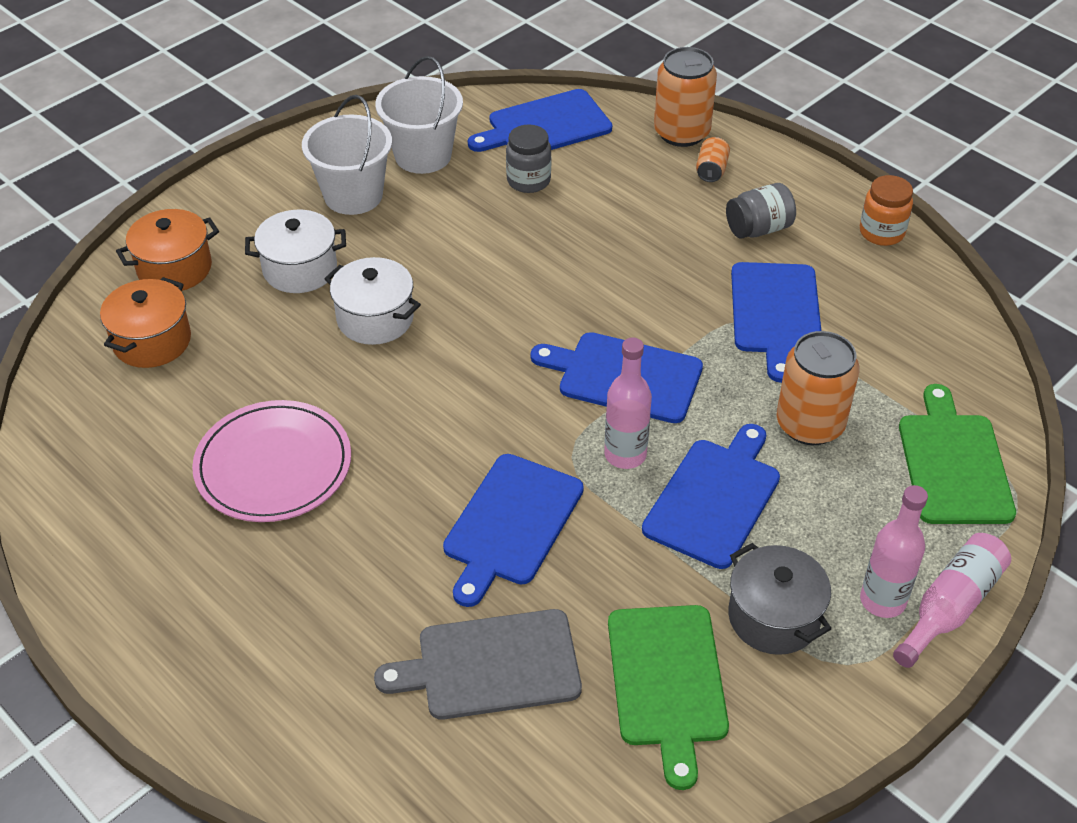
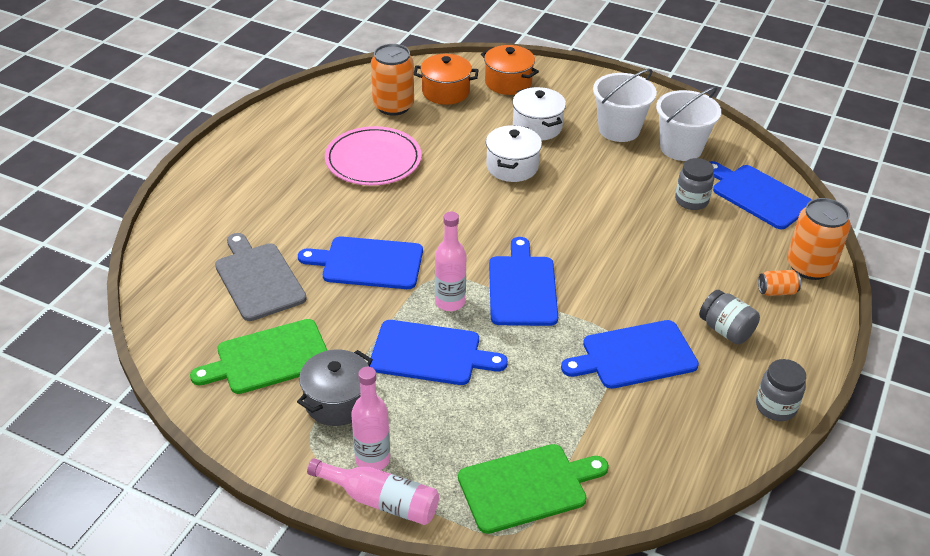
camera: 70 degrees right, 5 degrees down
(810, 424) = (526, 393): orange can -> orange can (393, 106)
(881, 232) = (775, 407): orange jar -> grey jar

